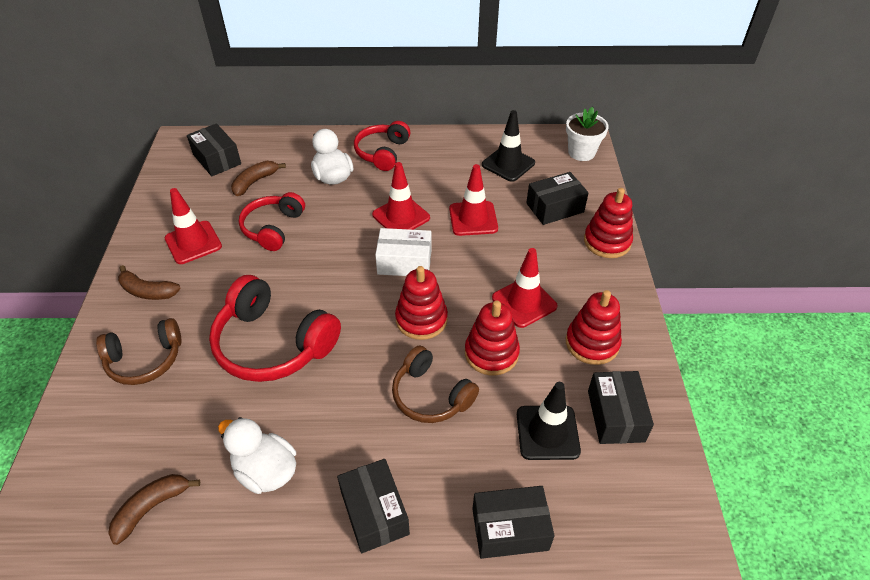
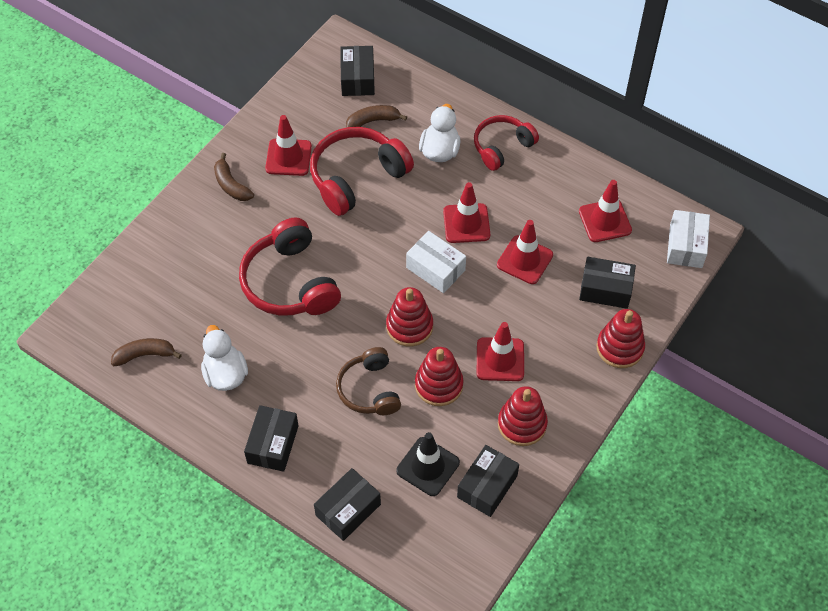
camera: 35 degrees right, 10 degrees up
(145, 360) = (198, 243): brown headphones -> none
(273, 228) = (357, 177): red headphones -> red headphones, size x1.56
(508, 164) = (605, 221): black traffic cone -> red traffic cone
(510, 529) = (348, 510): black box -> black box turned 75 degrees counterclockwise
(581, 152) = (686, 246): white flower pot -> white box

